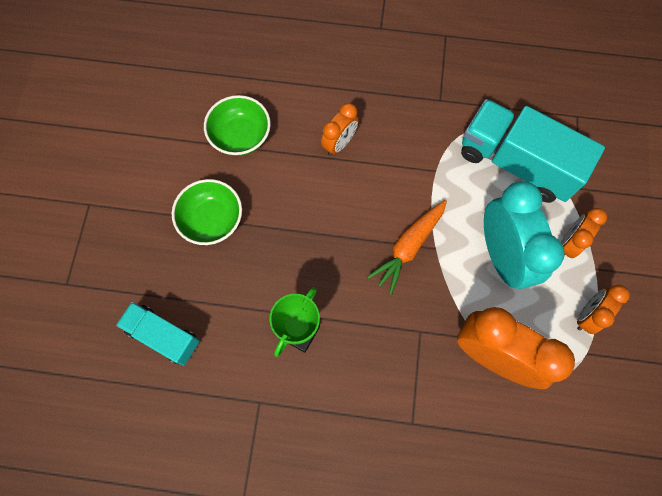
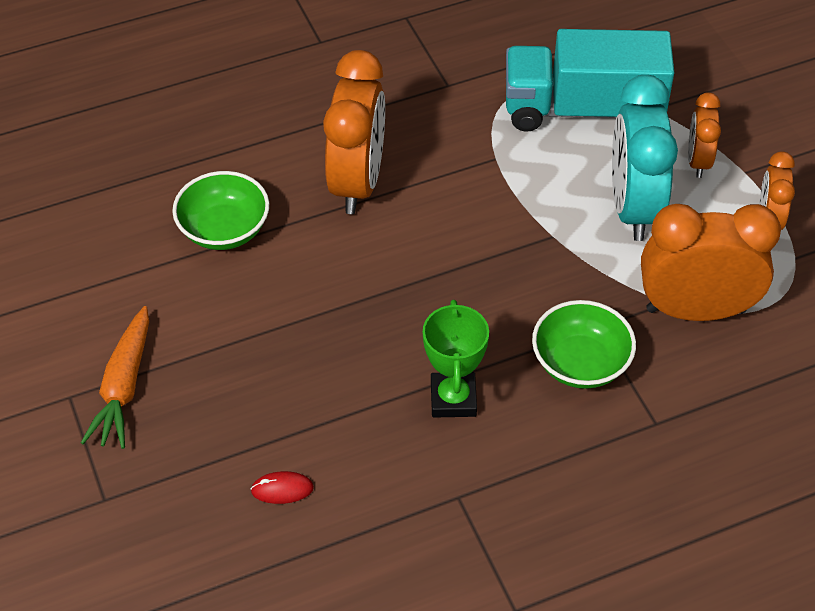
camera: 30 degrees left, 20 degrees down
(163, 336) = (282, 489): turquoise truck -> red mouse
(212, 220) = (253, 336): green bowl -> green bowl (580, 363)
(339, 143) = (357, 182): orange clock -> orange clock, size x1.87
(409, 247) = (520, 249): orange carrot -> orange carrot (124, 386)
(501, 255) = (633, 207): turquoise clock -> turquoise clock turned 135 degrees counterclockwise

